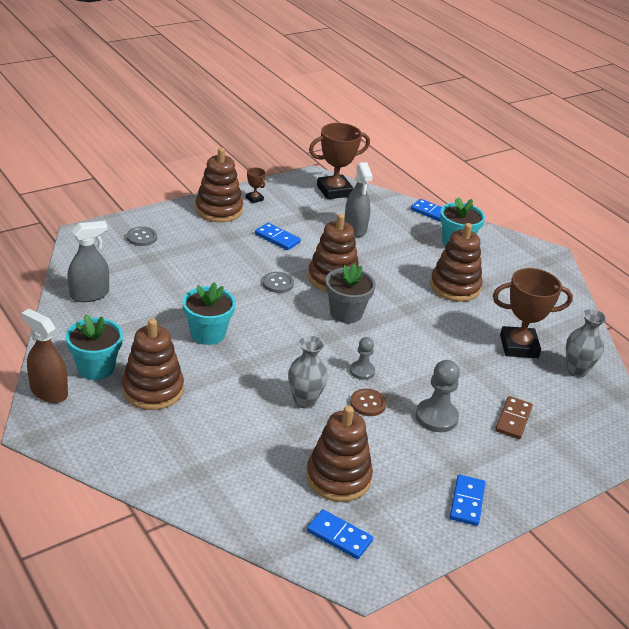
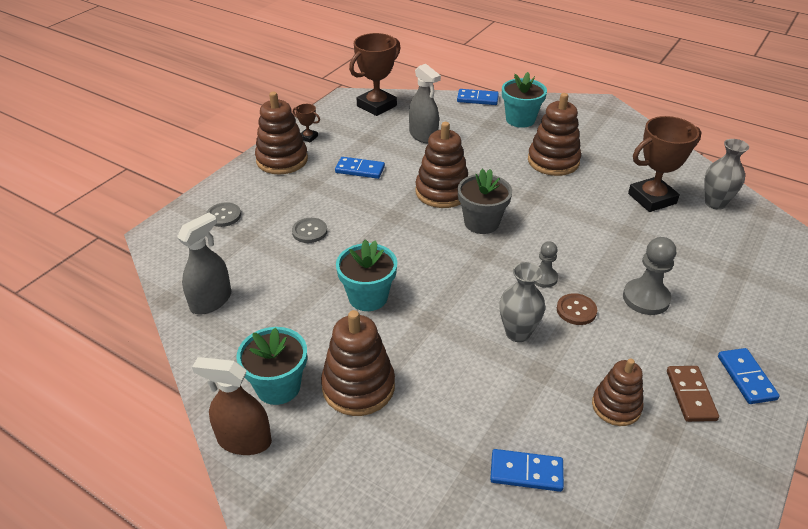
camera: 20 degrees left, 5 degrees up
(278, 283) = (395, 216): grey button -> grey button (309, 231)
(338, 478) = (616, 406): brown stacking toy -> brown stacking toy, size x0.65
(339, 536) = (671, 476): blue domino -> blue domino (526, 472)
(513, 419) = (709, 272): brown domino -> brown domino (691, 395)

